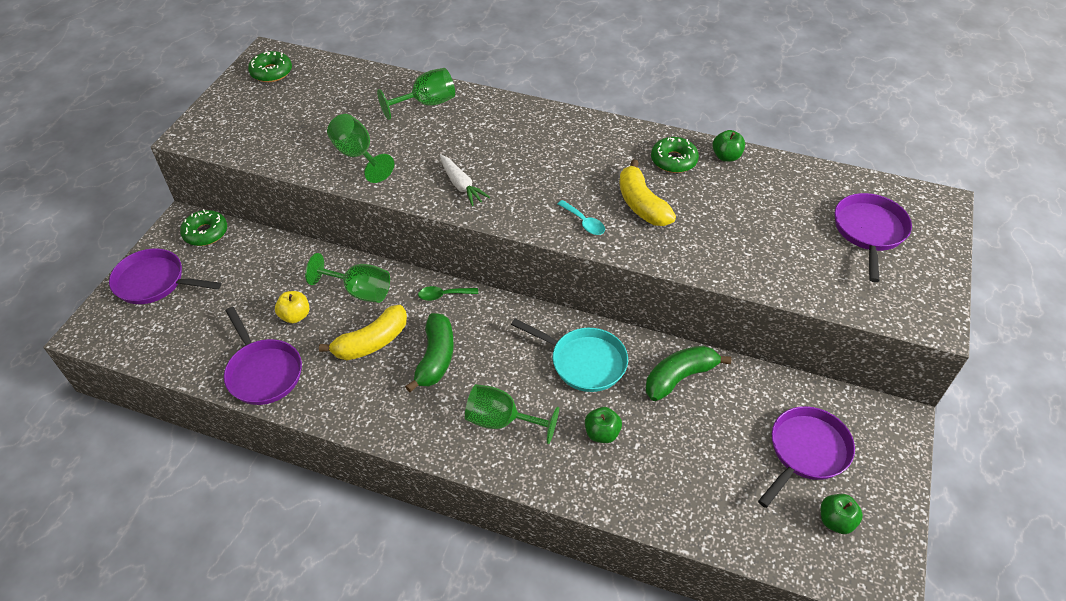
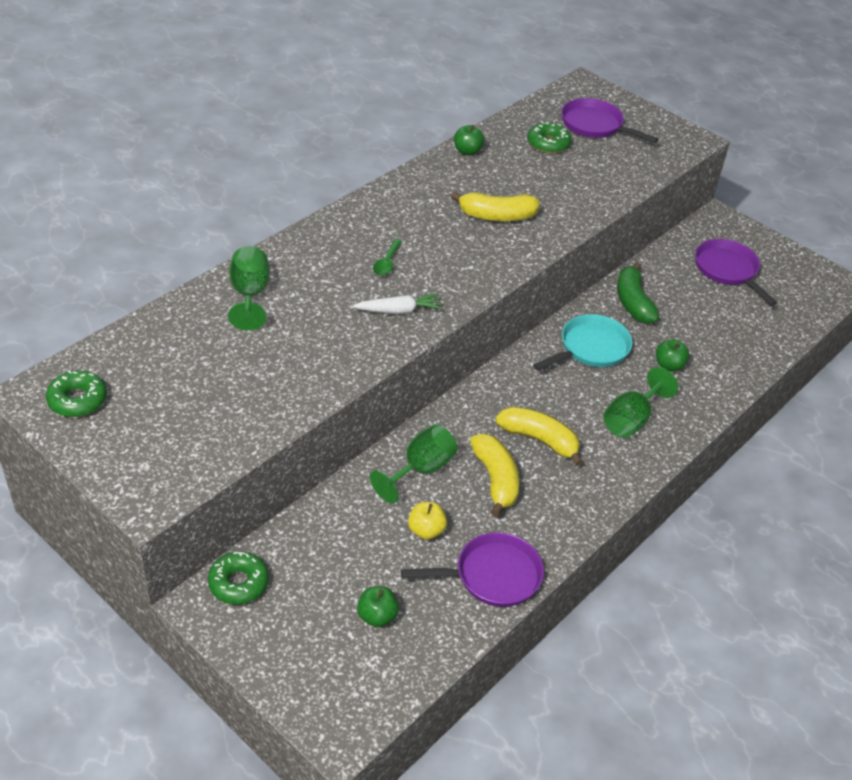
camera: 70 degrees left, 5 degrees down
(154, 282) = (294, 651): purple pan -> none
(358, 156) = (299, 368): green goblet -> none
(435, 358) = (539, 440): green banana -> yellow banana
(444, 295) = (462, 410): green spoon -> green spoon (387, 263)
(584, 222) = (499, 255): turquoise spoon -> none
(673, 160) = (453, 179): green donut -> green donut (548, 144)
(835, 521) = (788, 282): green apple -> green apple (377, 616)

